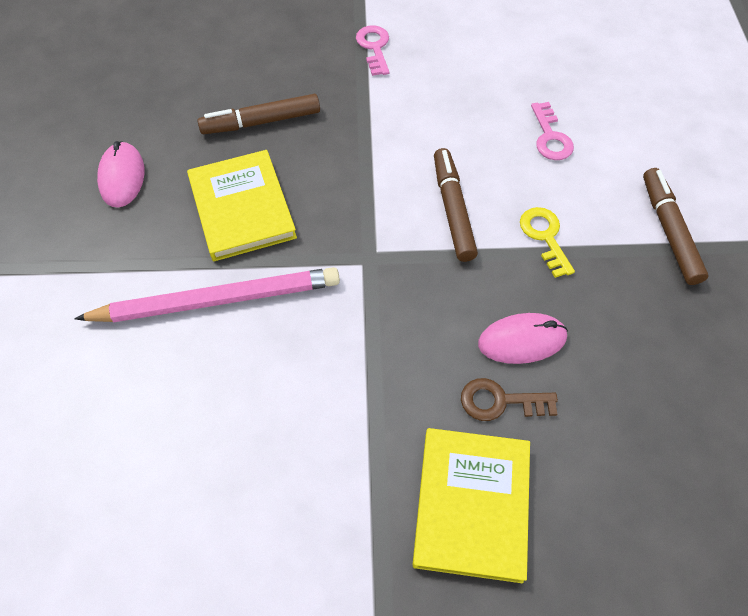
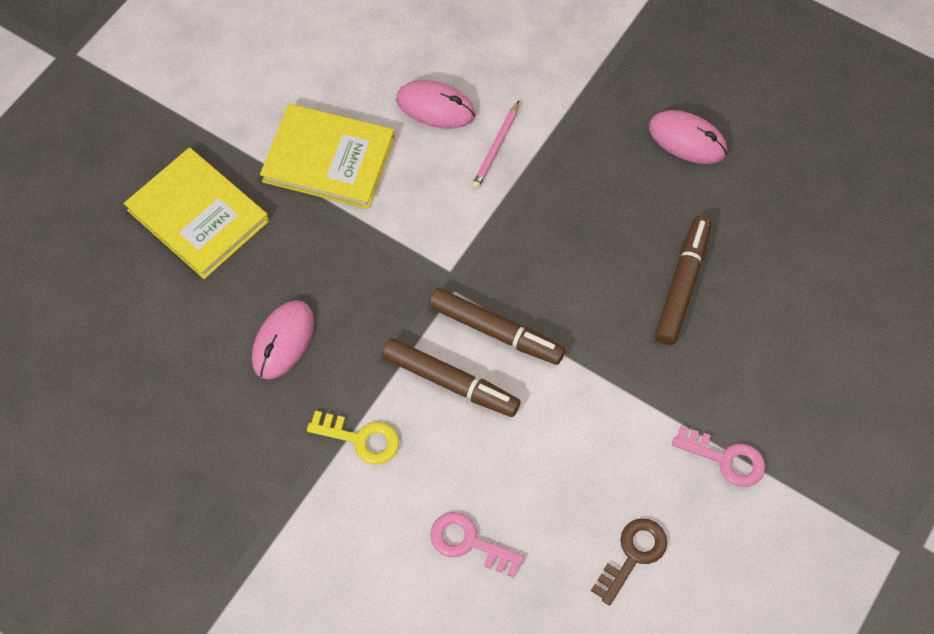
camera: 125 degrees right, 5 degrees up
(202, 374) = (435, 107): none -> pink mouse
(216, 300) = (496, 147): pink pencil -> pink pencil, size x0.45
(242, 208) = (581, 213): yellow book -> yellow book (329, 159)
(500, 401) = (250, 287): brown key -> brown key (633, 555)
(669, 231) = (280, 557): brown marker -> brown marker (495, 331)

